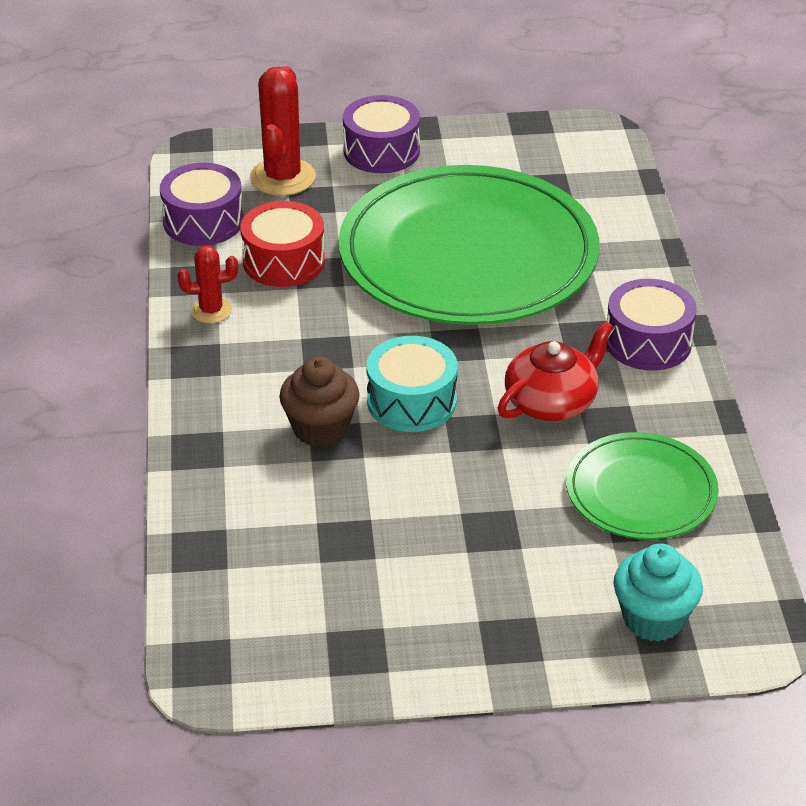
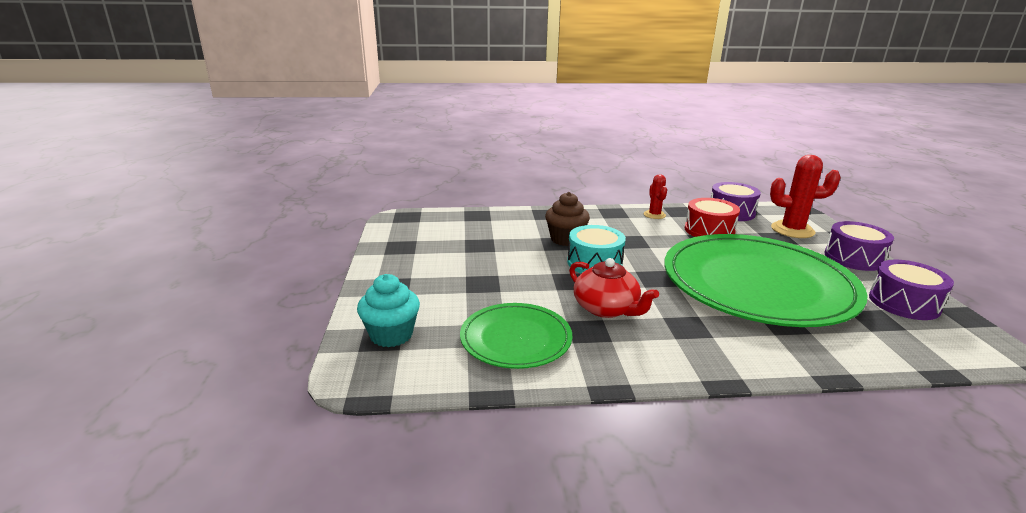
camera: 90 degrees right, 15 degrees down
(648, 342) = (693, 355): purple drum -> purple drum (904, 303)

